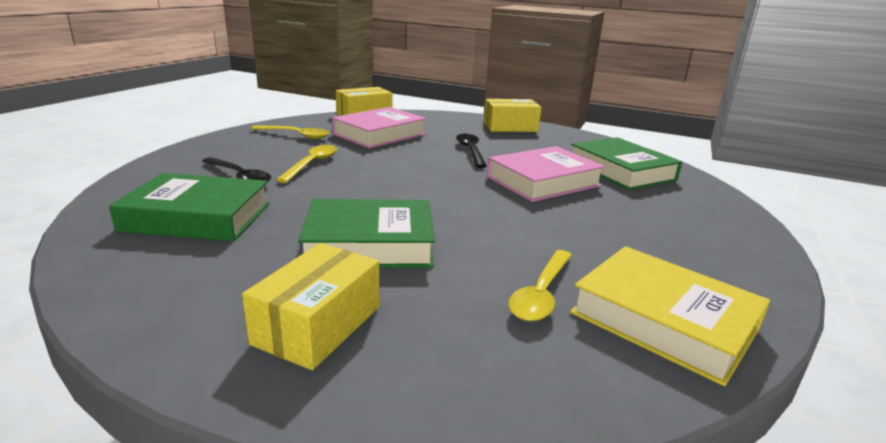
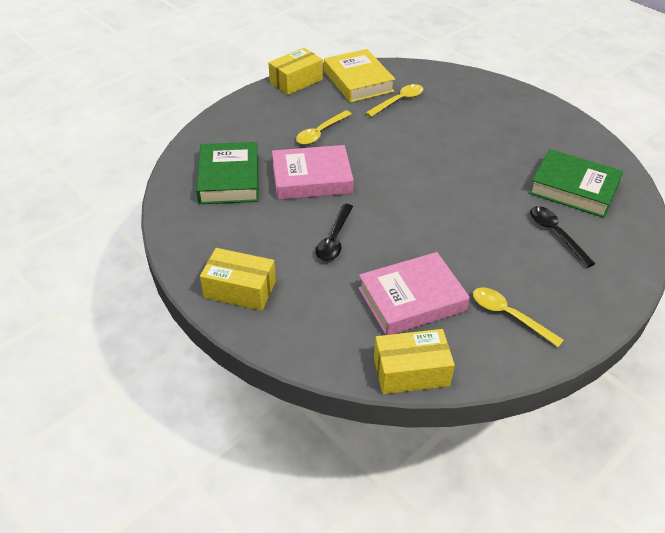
camera: 155 degrees left, 20 degrees up
(312, 164) = (495, 244): yellow spoon -> yellow spoon (320, 132)
(318, 325) = (501, 109): yellow box -> yellow box (296, 81)
(369, 244) = (469, 145): green book -> none

